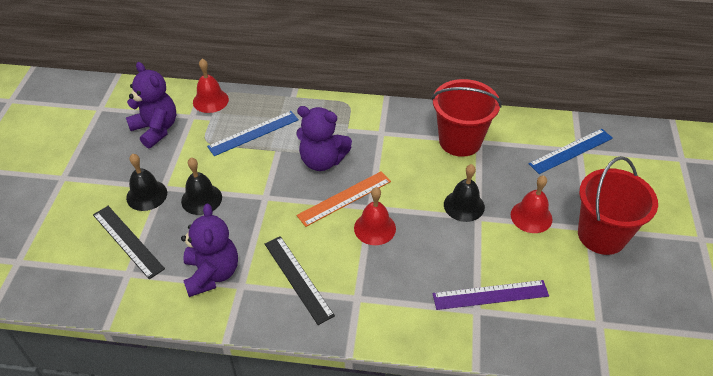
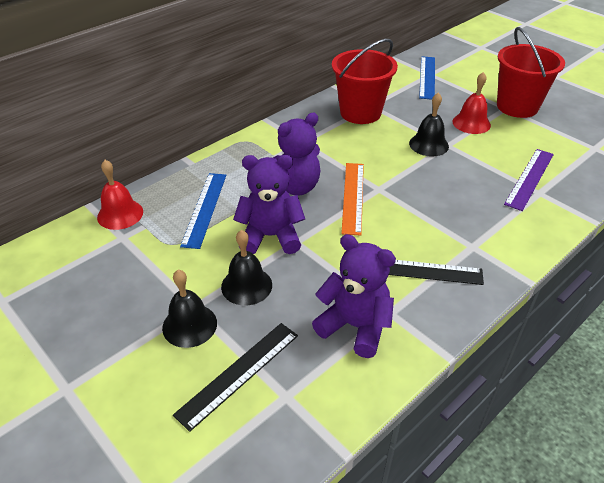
camera: 50 degrees left, 5 degrees down
(128, 241) = (239, 373): black ruler -> black ruler turned 45 degrees counterclockwise
(156, 129) = (103, 272): purple teddy bear -> purple teddy bear (270, 236)
(375, 228) = (405, 198): red bell -> none

